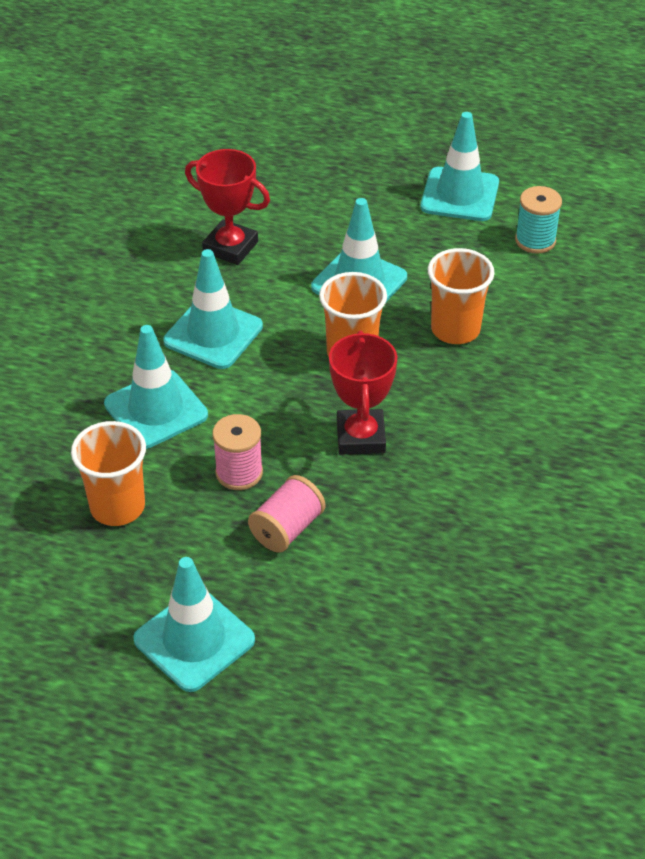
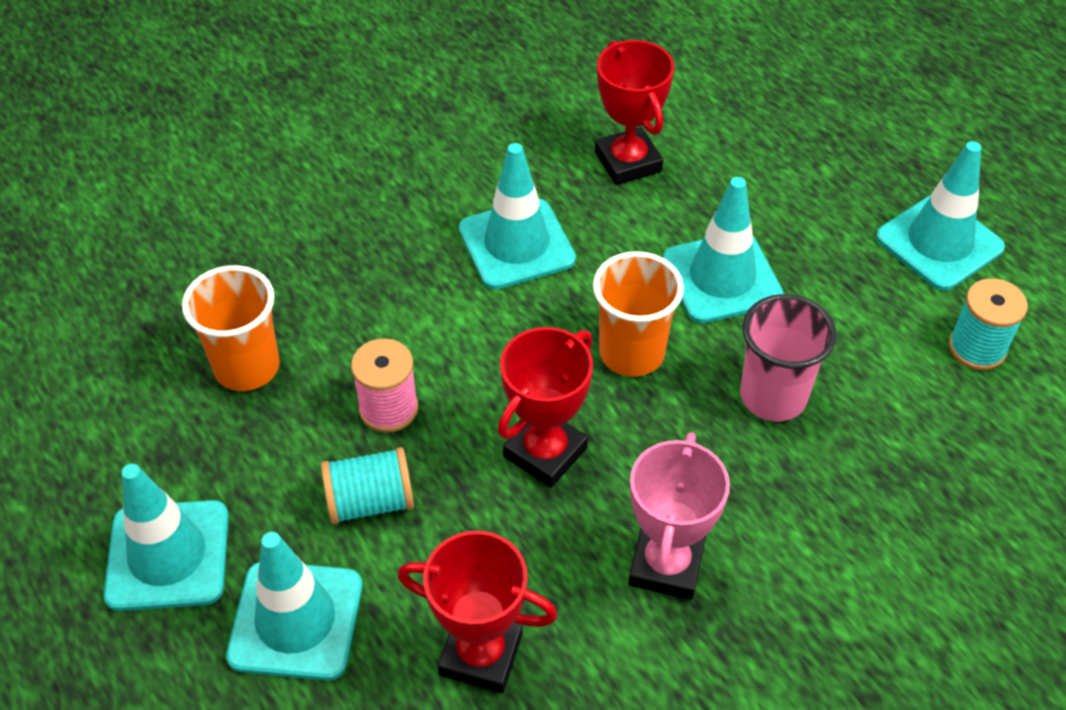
camera: 40 degrees right, 5 degrees up
(156, 410) = (382, 290): turquoise traffic cone -> turquoise traffic cone (296, 620)
(287, 528) = (370, 502): pink spool -> turquoise spool
(440, 561) = (481, 654): none -> red trophy
(455, 329) = (773, 396): orange cup -> pink cup
(490, 451) = (666, 565): none -> pink trophy

